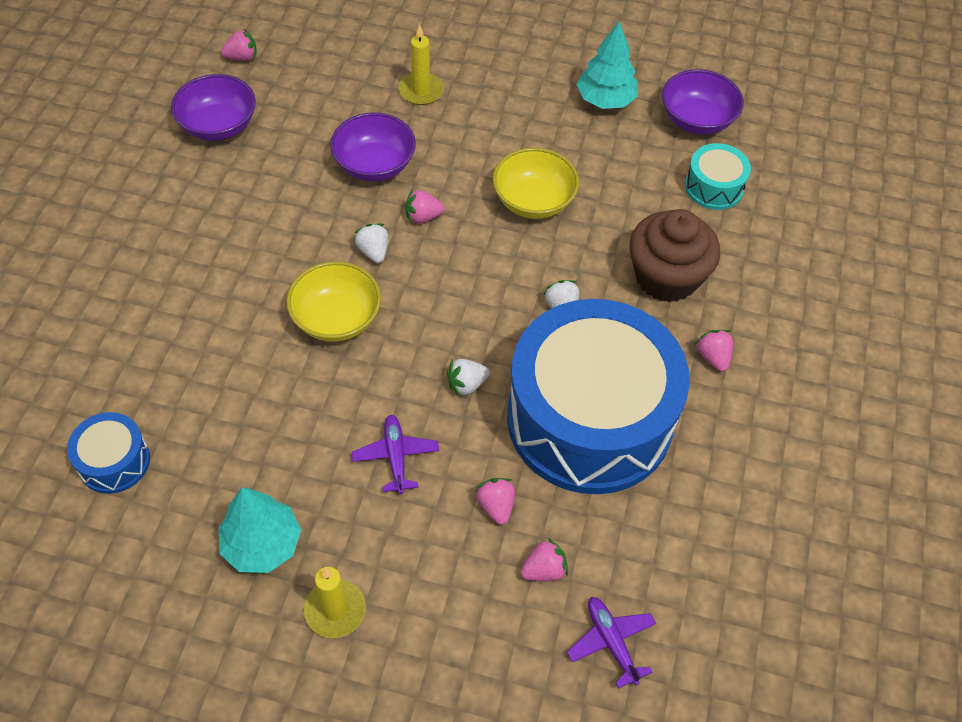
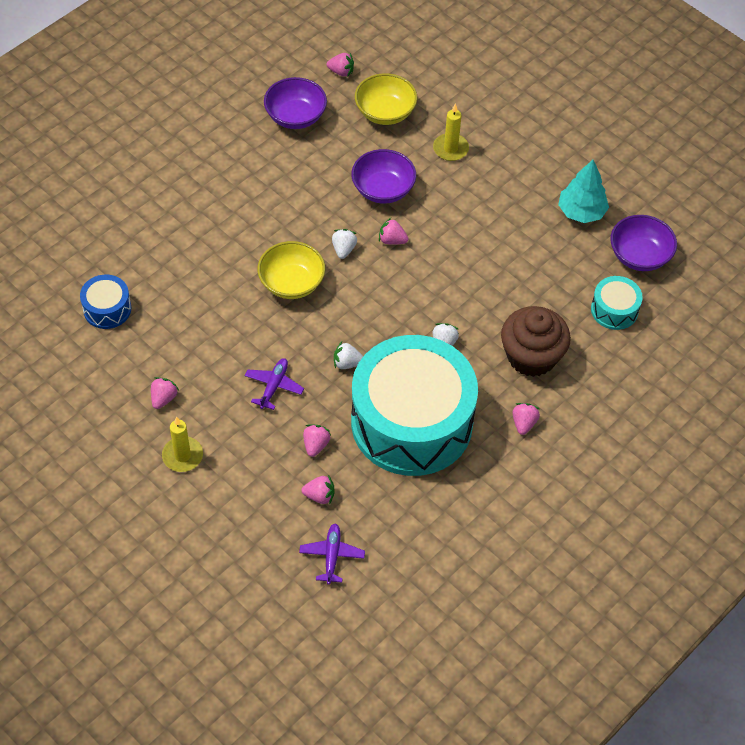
camera: 30 degrees right, 0 degrees up
(262, 544) = (163, 398): turquoise tree -> pink strawberry
(533, 201) = (476, 263): yellow bowl -> yellow bowl (385, 112)
(589, 419) = (411, 422): blue drum -> turquoise drum

